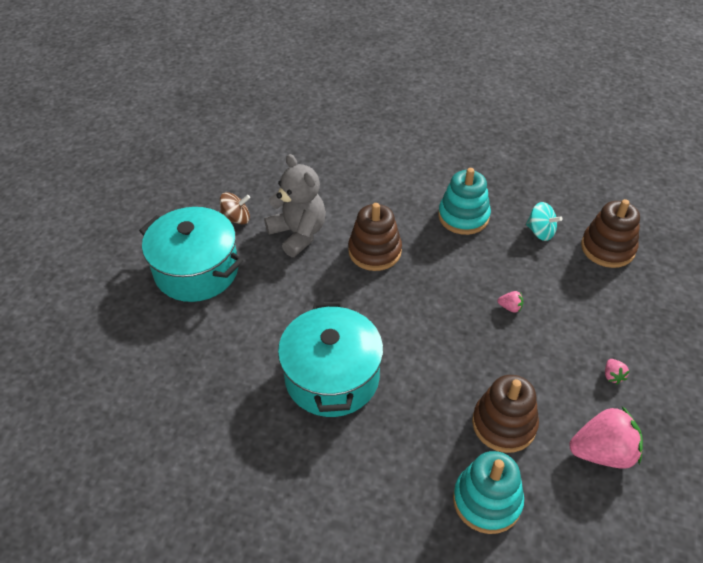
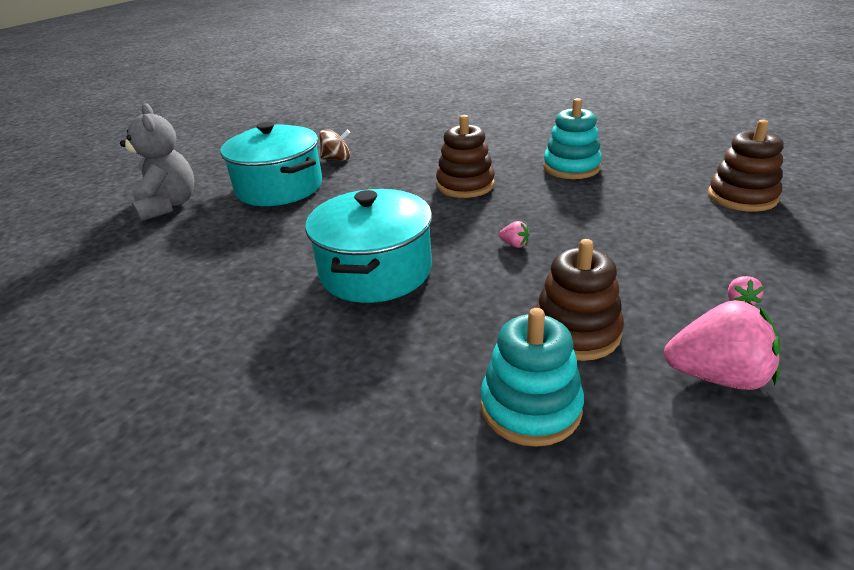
camera: 15 degrees right, 15 degrees down
(298, 234) = (392, 170): grey teddy bear -> grey teddy bear (168, 205)
(510, 307) = (609, 233): pink strawberry -> pink strawberry (514, 244)
(540, 232) = (659, 181): turquoise spinning top -> none

